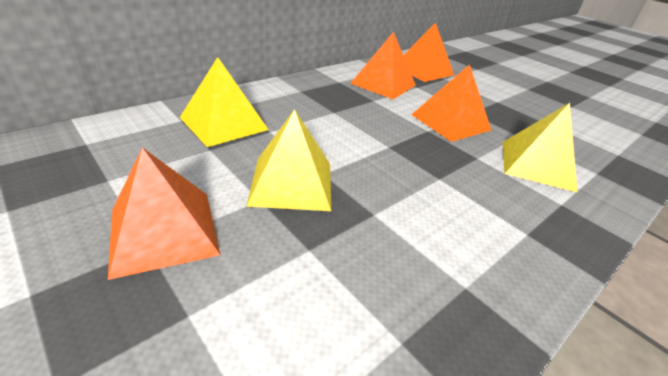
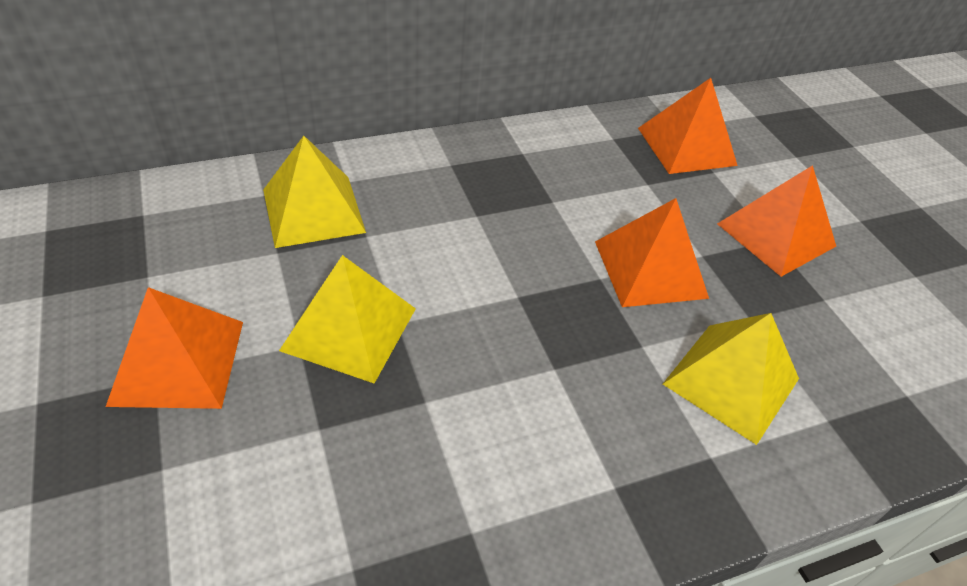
camera: 20 degrees right, 10 degrees up
(383, 84) = (592, 169): orange pyramid -> orange pyramid (776, 235)

